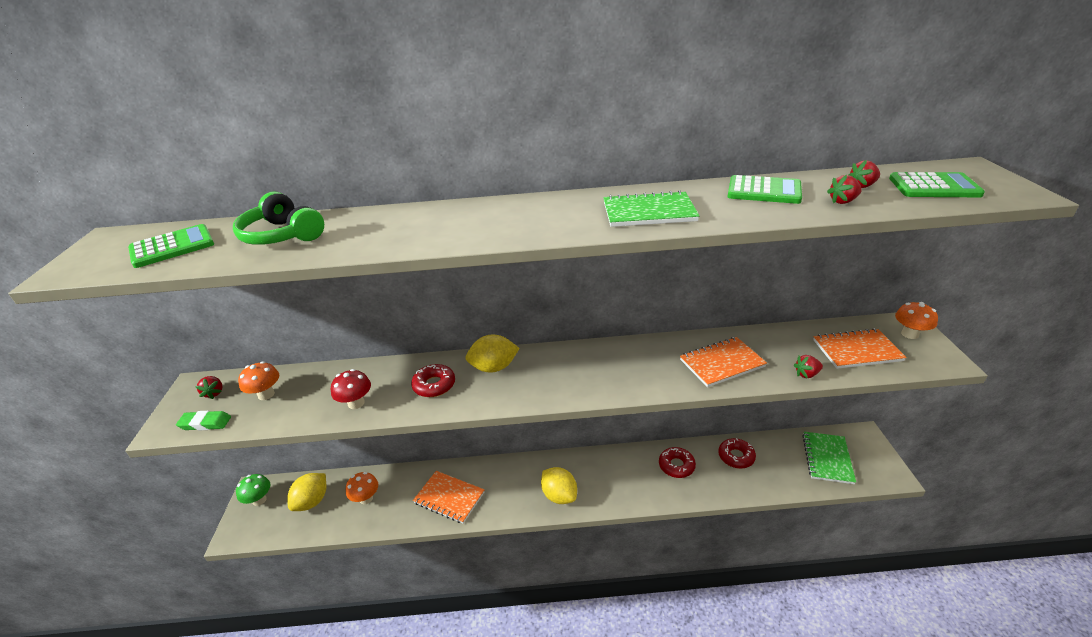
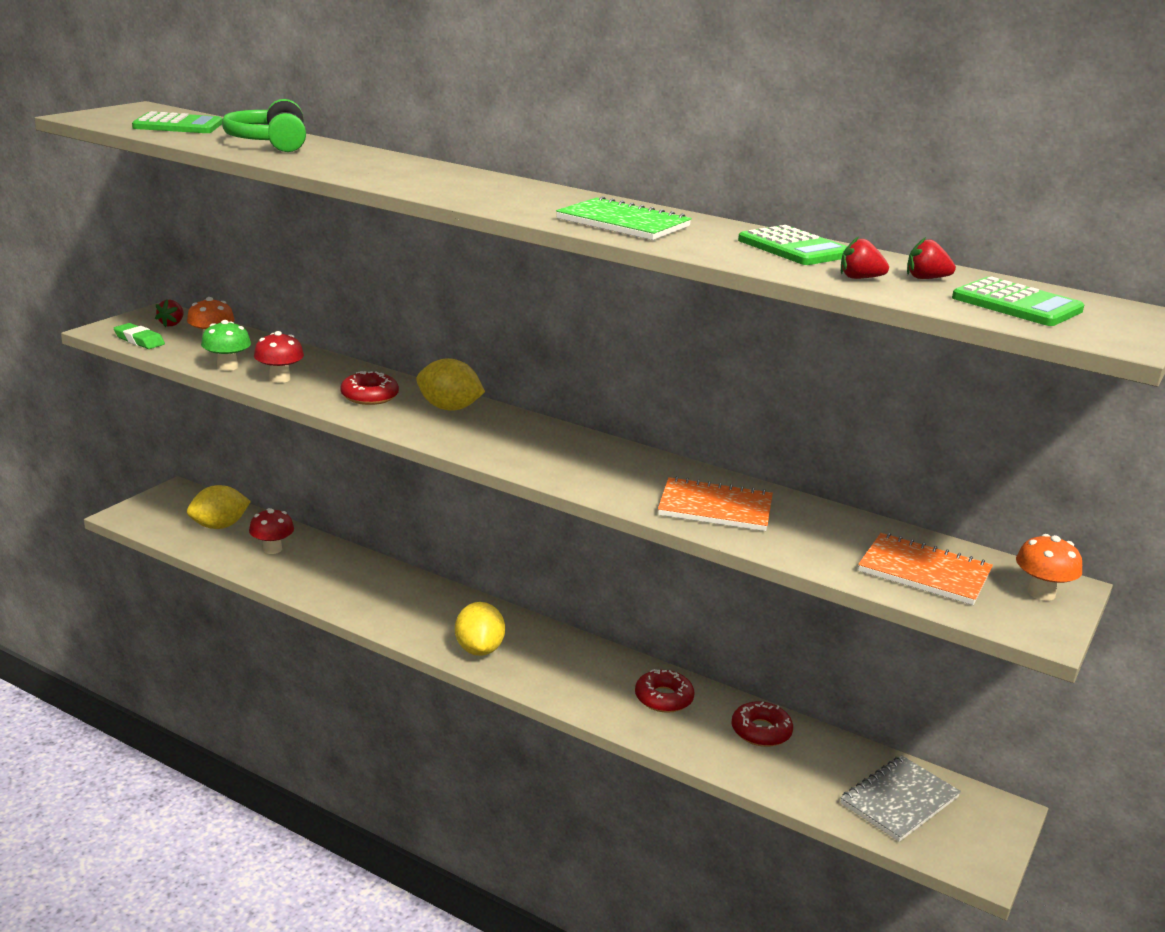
camera: 30 degrees right, 10 degrees down
(259, 500) = (173, 501): green mushroom -> green mushroom (227, 367)
(366, 498) = (272, 549): orange mushroom -> red mushroom
(449, 498) = (356, 590): orange notebook -> none
(806, 374) = (807, 559): red strawberry -> none
(827, 458) = (899, 800): green notebook -> grey notebook

